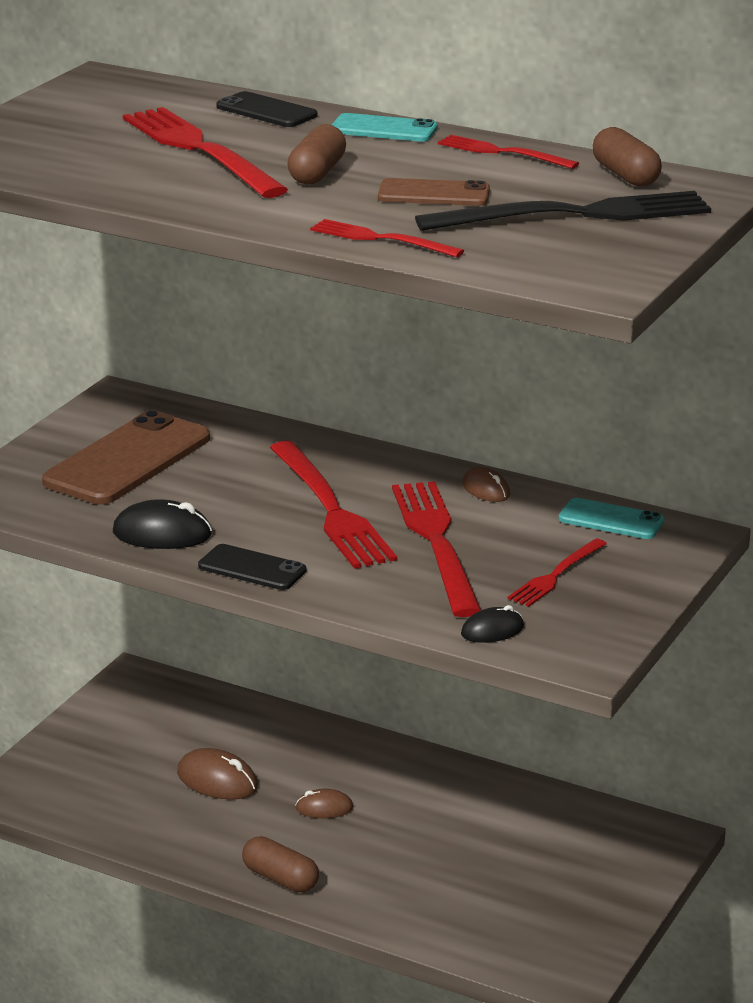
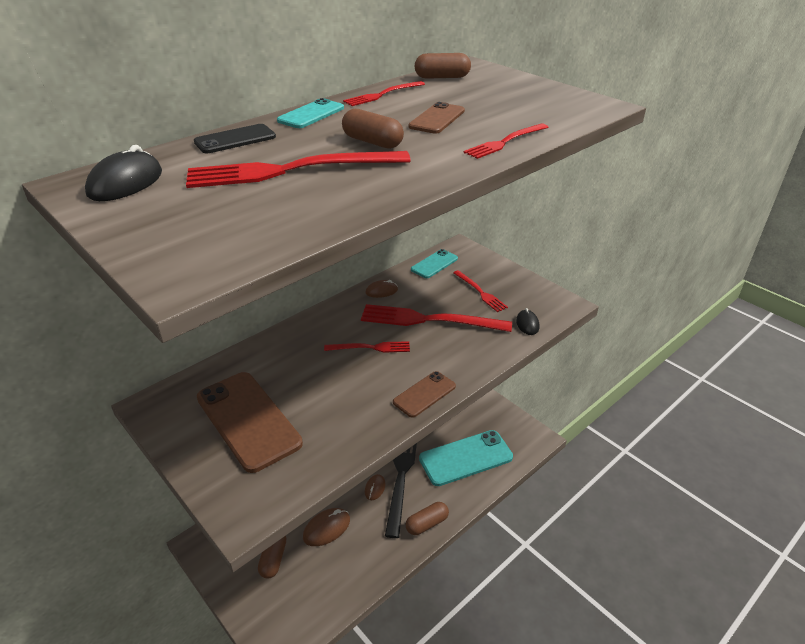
camera: 70 degrees left, 10 degrees up
(139, 747) = (273, 559): none -> brown capsule
(162, 534) = (360, 424): black mouse -> black mouse (126, 183)
(252, 568) = (424, 394): black phone -> brown phone
(330, 509) = (370, 348): red fork -> red fork, size x0.54
(456, 895) = (466, 458): none -> turquoise phone
(575, 215) = (493, 95): black fork -> black fork (401, 477)

